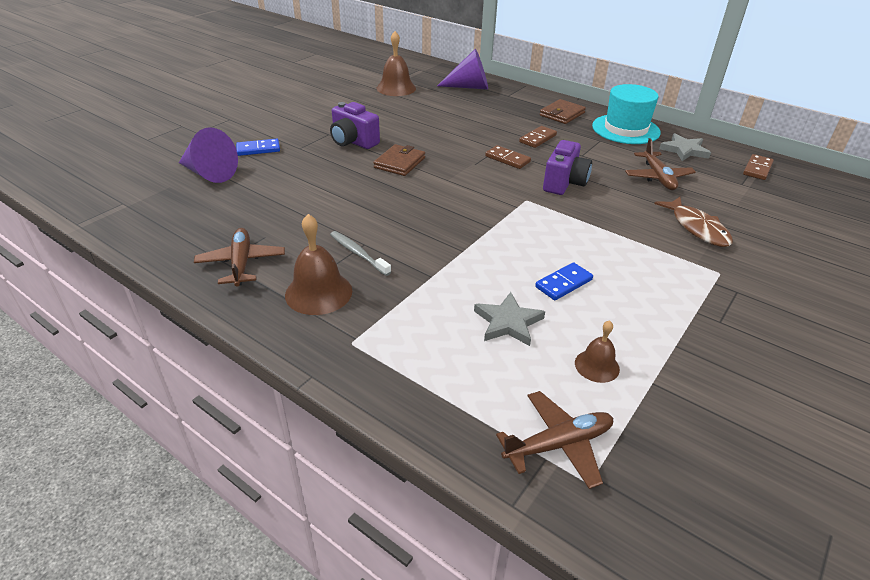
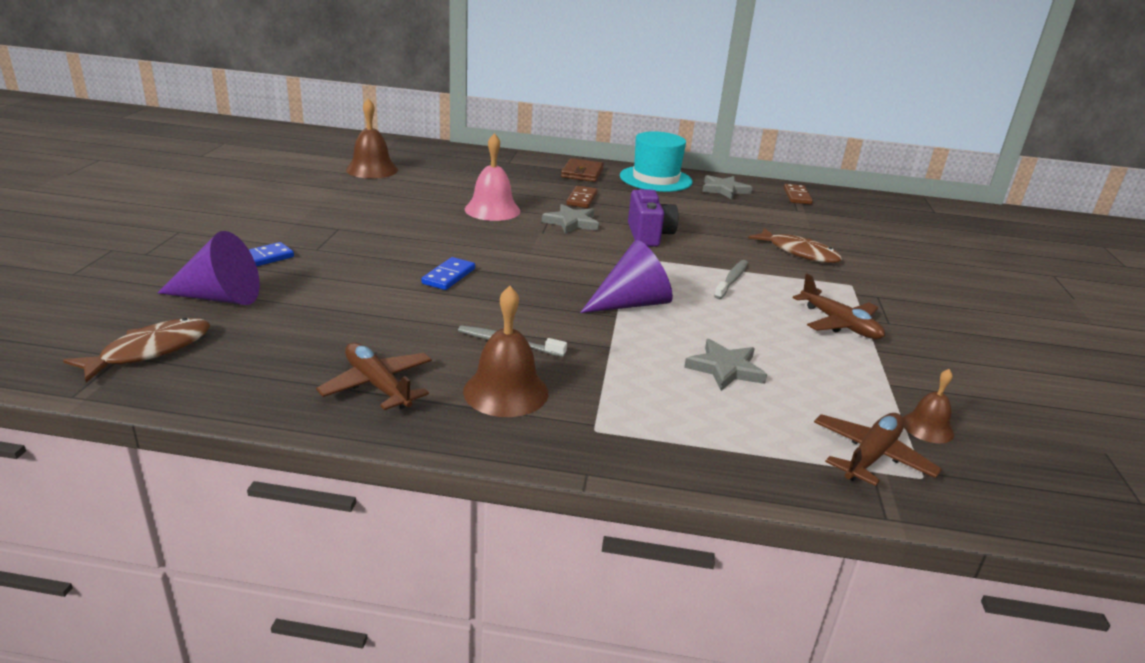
camera: 30 degrees left, 10 degrees down
(139, 203) = (150, 351): none -> brown fish
(353, 142) = (379, 232): purple camera -> none
(399, 163) = (458, 245): brown wallet -> none
(454, 137) = (492, 210): none -> pink bell
(469, 87) = (457, 159): purple cone -> purple cone (631, 304)
(507, 159) = (571, 222): brown domino -> grey star
(563, 283) = (738, 323): blue domino -> blue domino (448, 276)
(597, 366) = (835, 383): brown bell -> brown bell (927, 427)
(599, 241) = (732, 280): none -> grey toothbrush
(658, 177) = (725, 216): brown plane -> brown plane (839, 324)

